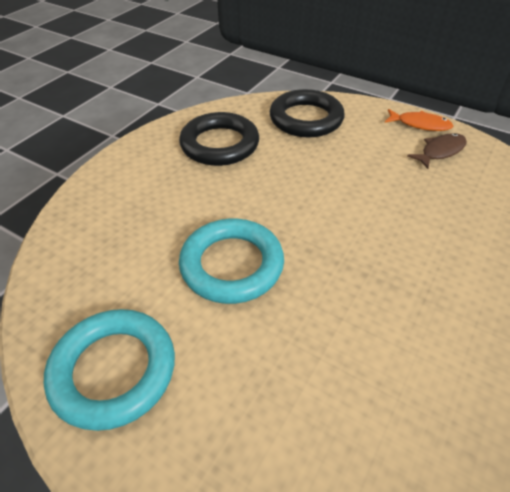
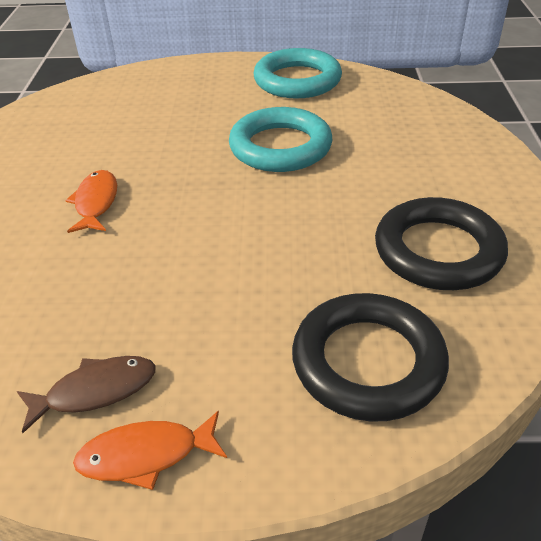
camera: 150 degrees right, 5 degrees down
(425, 274) = (96, 202): none -> orange fish
(440, 151) = (95, 391): brown fish -> brown fish turned 135 degrees counterclockwise

